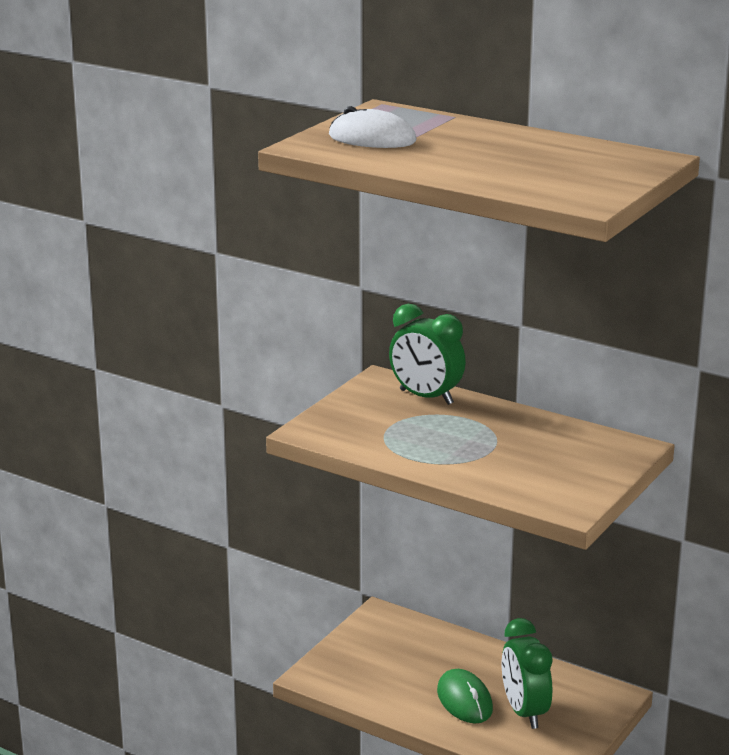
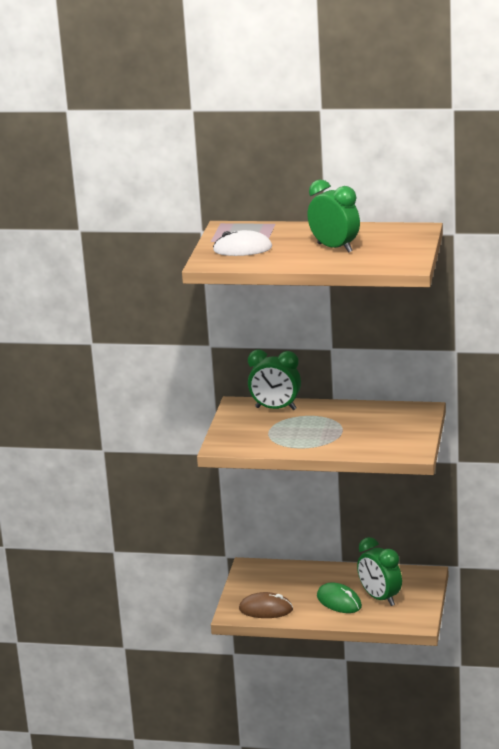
camera: 20 degrees left, 0 degrees up
(358, 683) = (266, 609): none -> brown mouse
(502, 160) = (335, 248): none -> green clock

